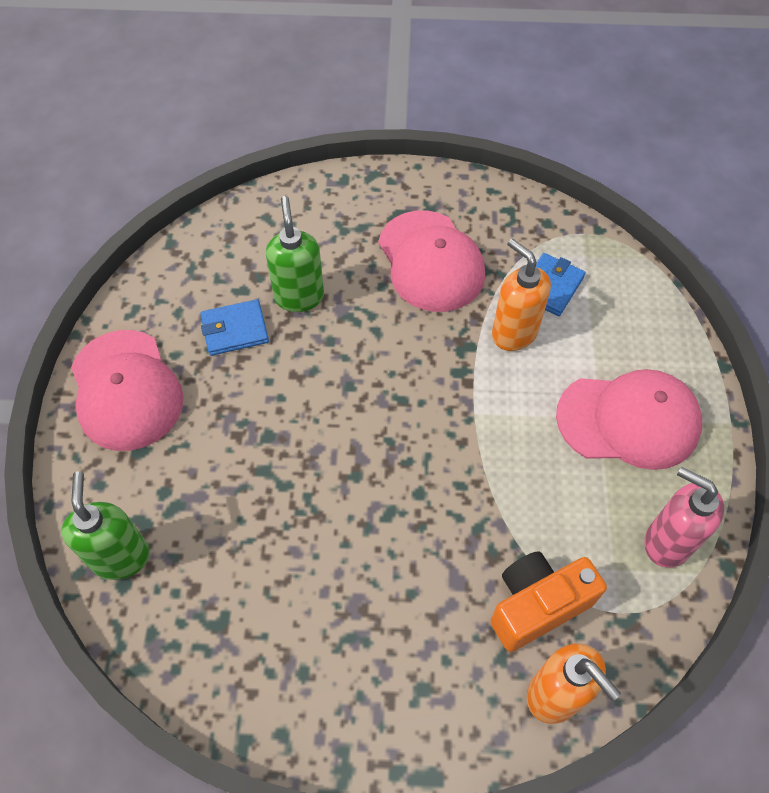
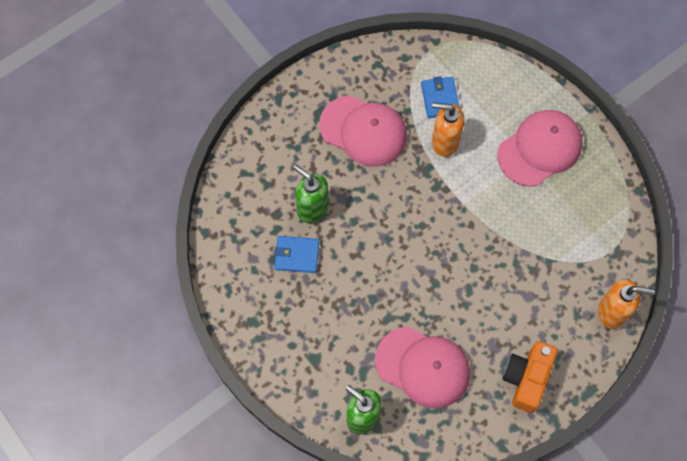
camera: 40 degrees left, 10 degrees up
(126, 390) = (273, 335): pink cap -> pink cap (423, 367)
(235, 330) = (297, 255): blue wallet -> blue wallet turned 60 degrees clockwise
(537, 605) = (572, 278): orange camera -> orange camera (526, 379)
(666, 542) = (604, 200): pink soap dispenser -> none

